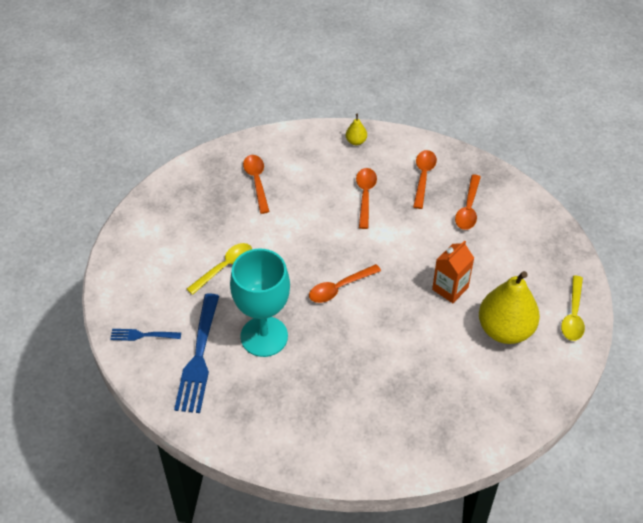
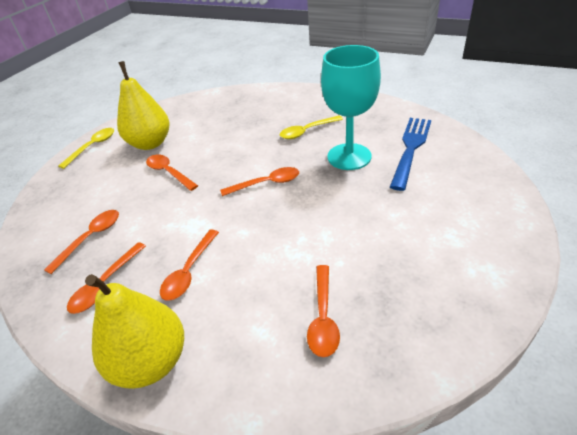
camera: 160 degrees left, 10 degrees down
(142, 335) = (468, 168): blue fork -> none
(224, 267) = (381, 215): yellow spoon -> yellow spoon (307, 131)
(356, 141) = (151, 361): yellow pear -> yellow pear, size x2.37
(450, 288) = (169, 172): orange carton -> orange spoon

